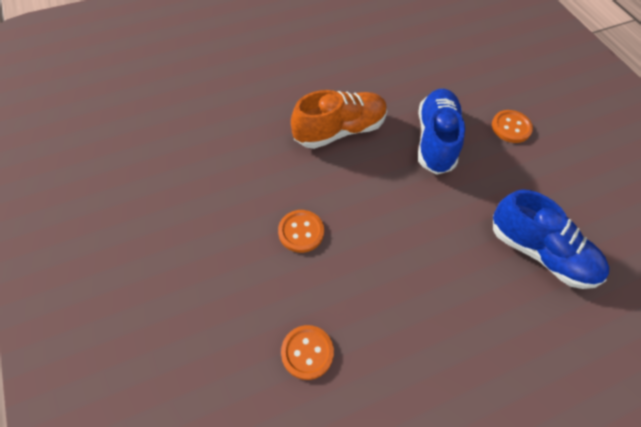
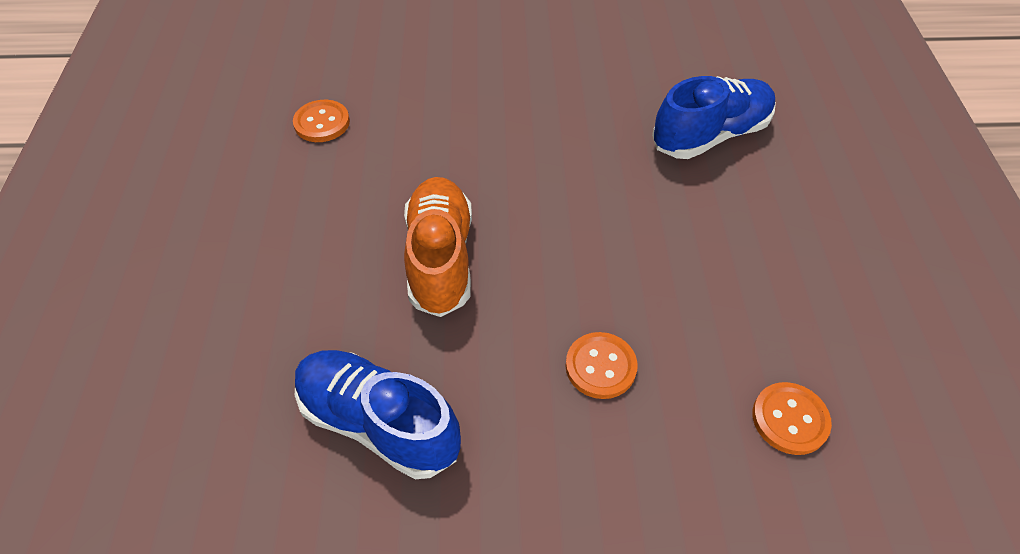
camera: 65 degrees left, 5 degrees down
(435, 140) = (511, 160): blue shoe -> blue shoe (379, 422)
(511, 127) = (527, 84): orange button -> orange button (322, 123)

